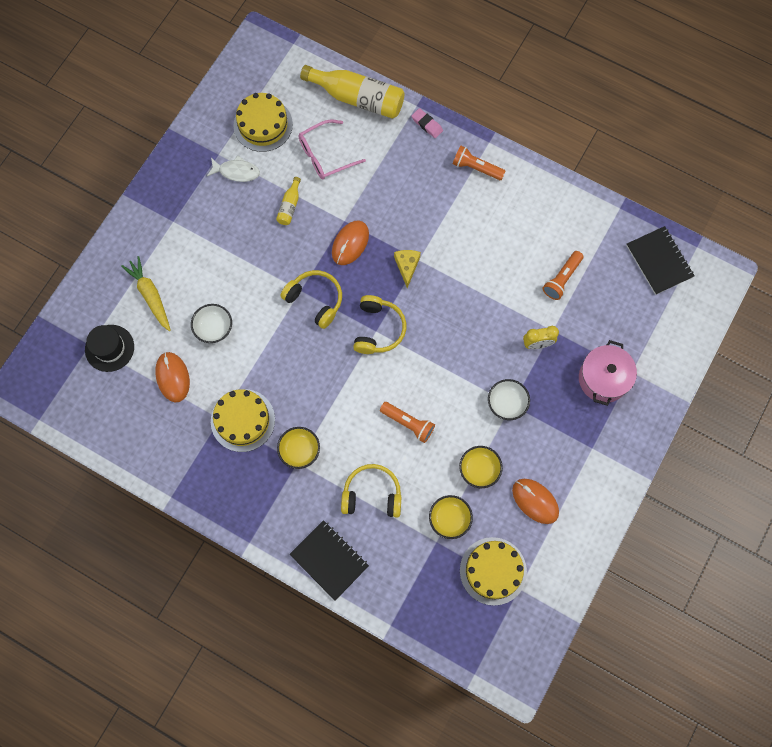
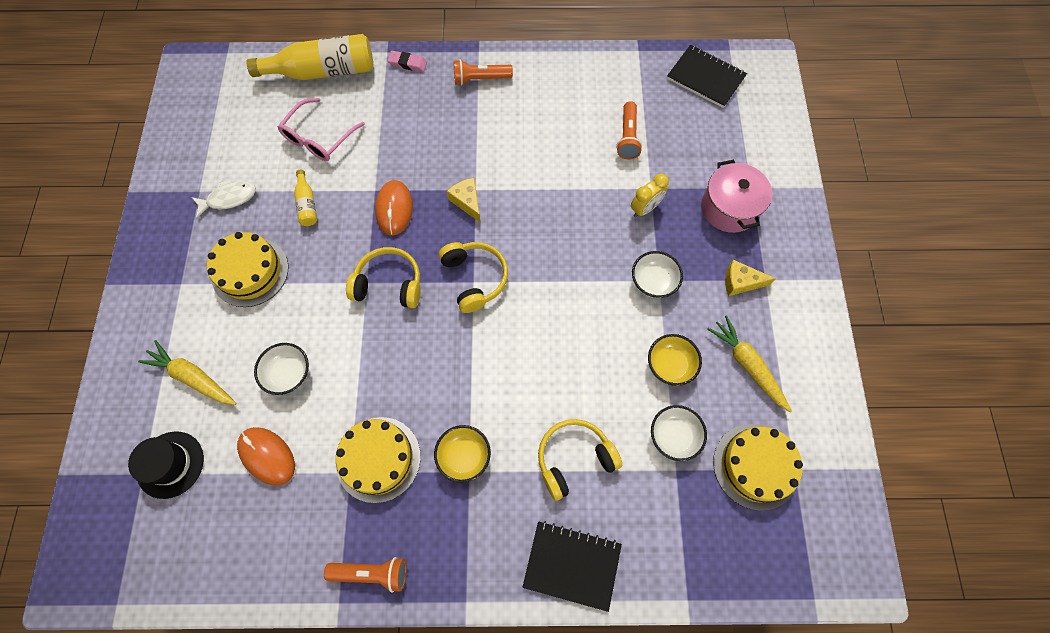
camera: 30 degrees left, 5 degrees down
(263, 125) = (234, 140): yellow cake -> yellow cake (250, 272)
(408, 423) = (566, 358): orange flashlight -> orange flashlight (372, 573)
(449, 519) = (674, 436): yellow bowl -> white bowl
(535, 501) = (747, 365): orange mouse -> yellow carrot
(572, 439) = (740, 282): none -> yellow cheese

